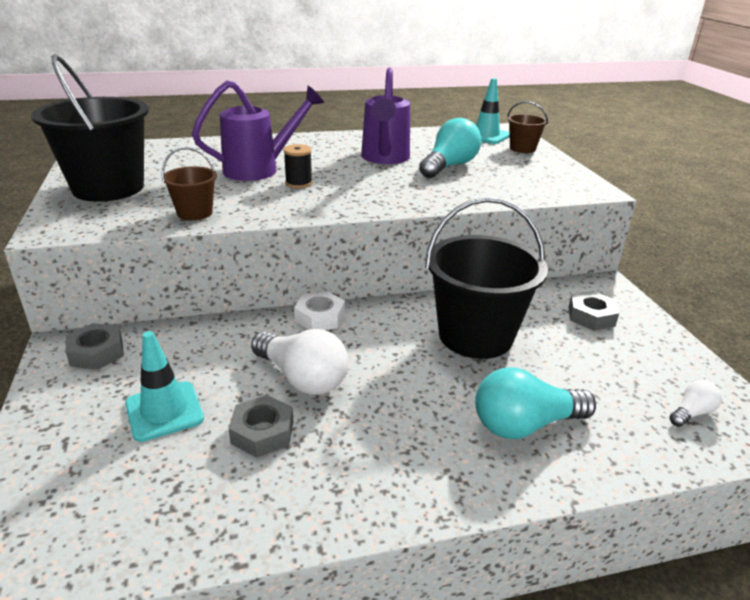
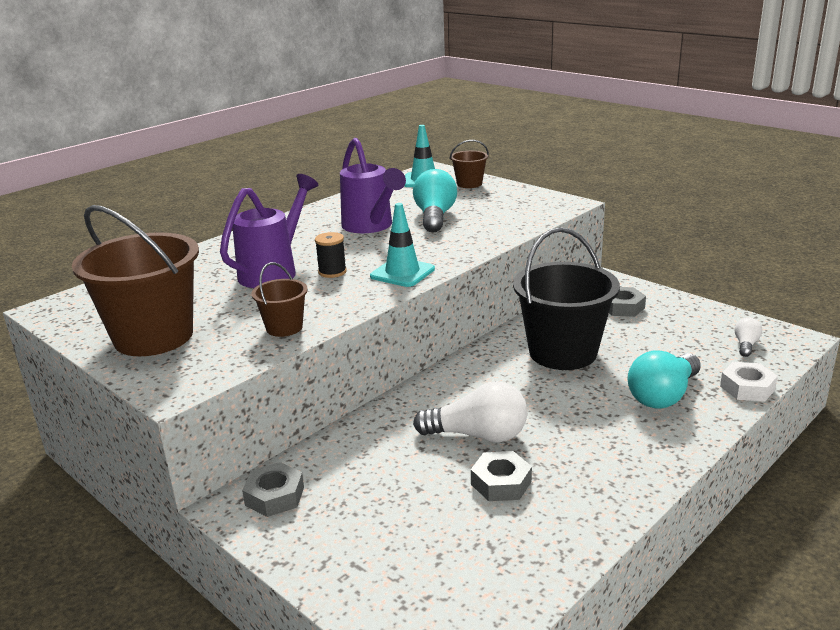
camera: 30 degrees left, 5 degrees down
(108, 188) = (153, 337): black bucket -> brown bucket
(164, 411) = (405, 506): turquoise traffic cone -> turquoise traffic cone (402, 273)
(320, 317) = (429, 387): white nut -> white nut (747, 388)

